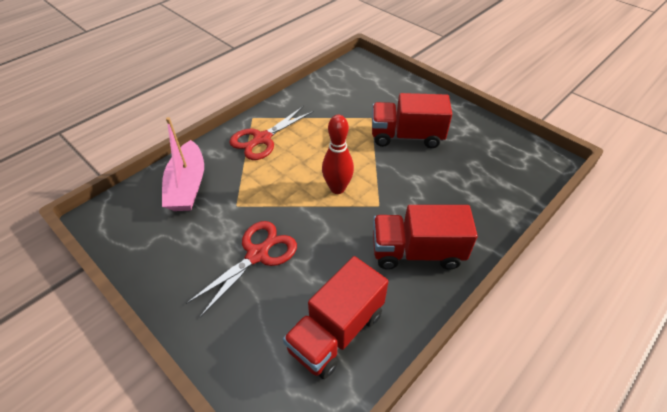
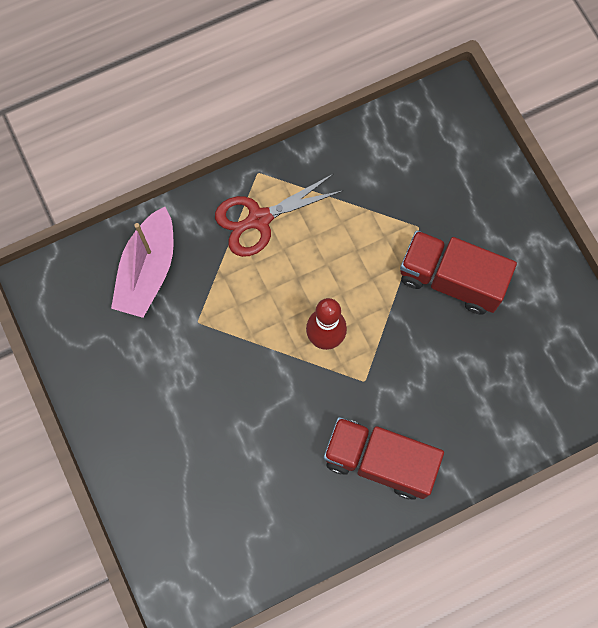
camera: 20 degrees right, 25 degrees up
(258, 254) = (203, 401): red scissors -> none
(336, 331) = (254, 523): red truck -> none

